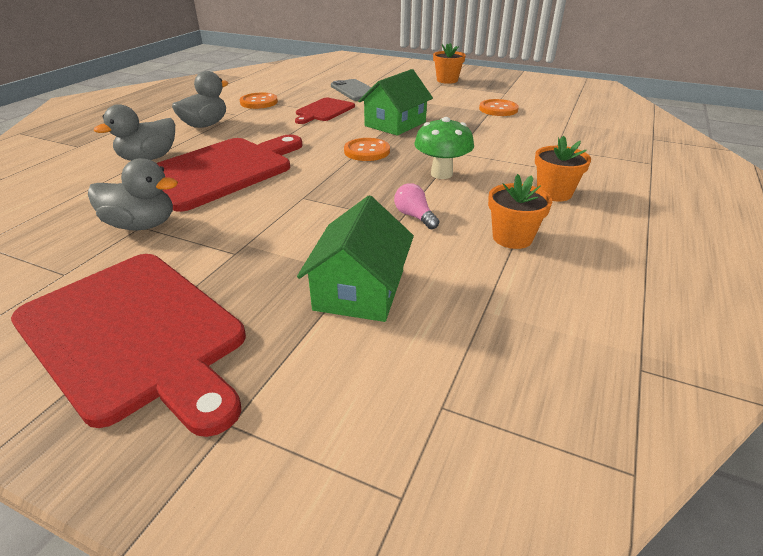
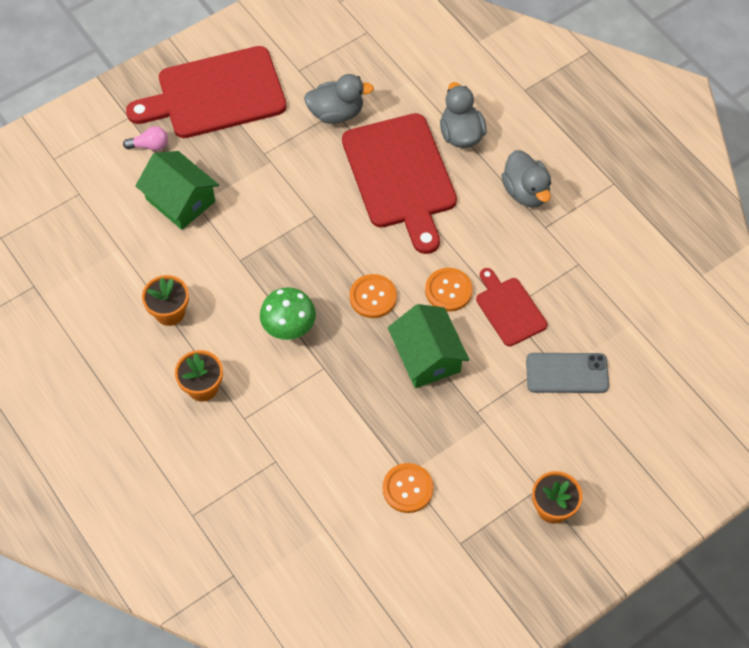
camera: 120 degrees right, 25 degrees up
(142, 225) = (336, 113): grey duck -> grey duck turned 135 degrees counterclockwise
(259, 102) = (577, 258): orange button -> orange button (448, 290)
(415, 216) = (237, 271): pink light bulb -> pink light bulb (150, 146)

